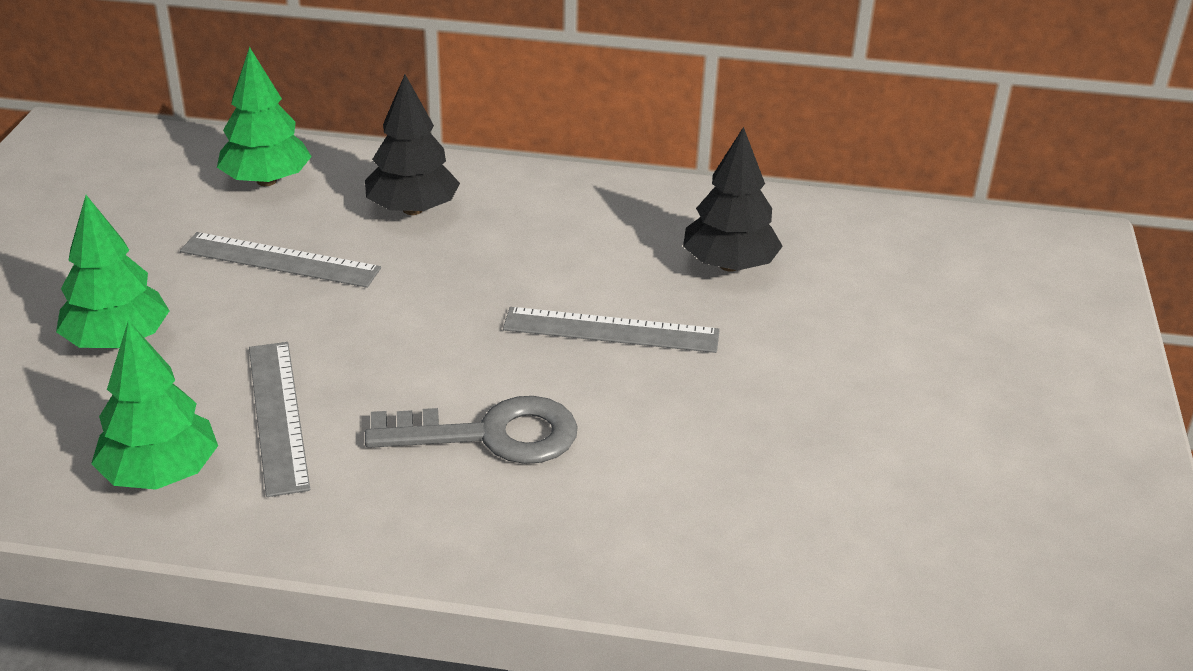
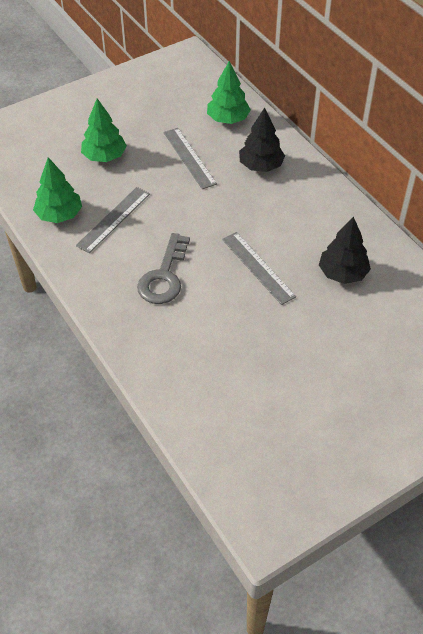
camera: 50 degrees right, 15 degrees up
(492, 435) = (164, 276): grey key -> grey key turned 60 degrees clockwise

